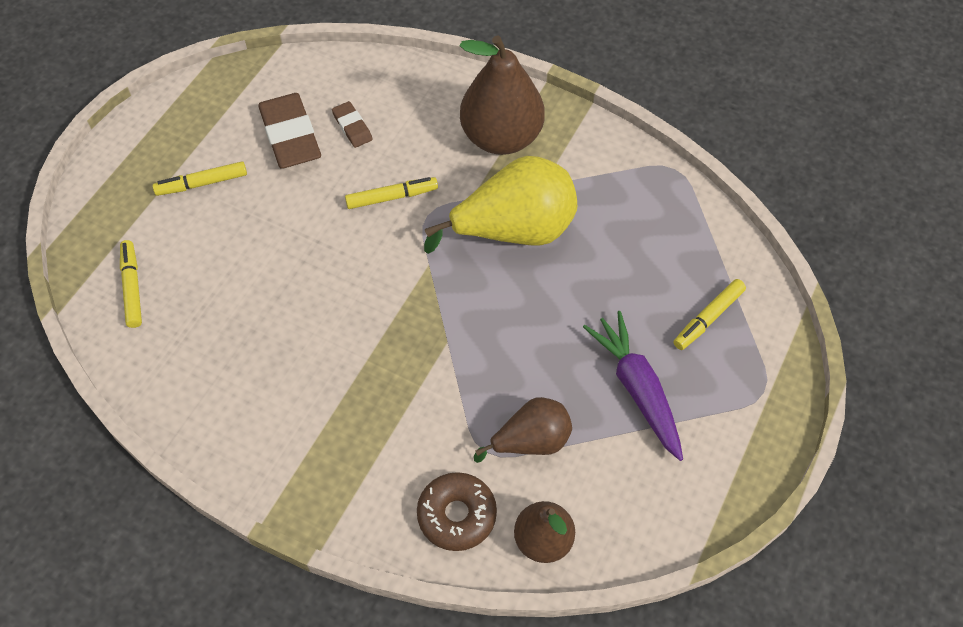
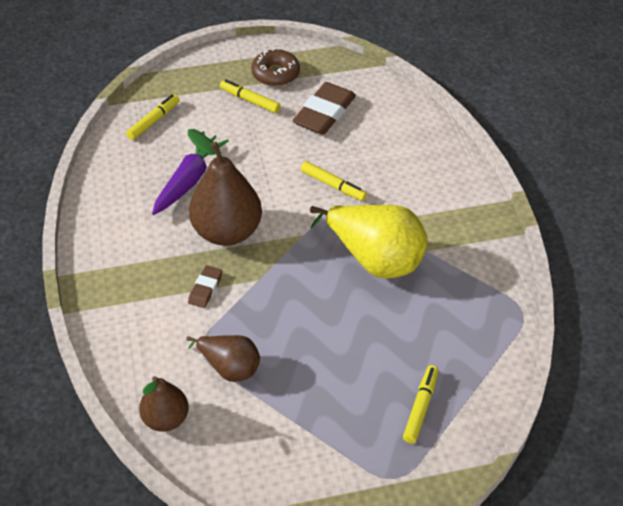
camera: 50 degrees right, 10 degrees down
(352, 127) = (362, 134): brown eraser -> brown eraser (205, 289)
(457, 515) = (144, 363): brown donut -> brown donut (275, 74)
(501, 137) = (438, 206): brown pear -> brown pear (227, 232)
(637, 389) = (323, 401): purple carrot -> purple carrot (189, 180)
(708, 318) = (420, 407): yellow marker -> yellow marker turned 105 degrees clockwise

